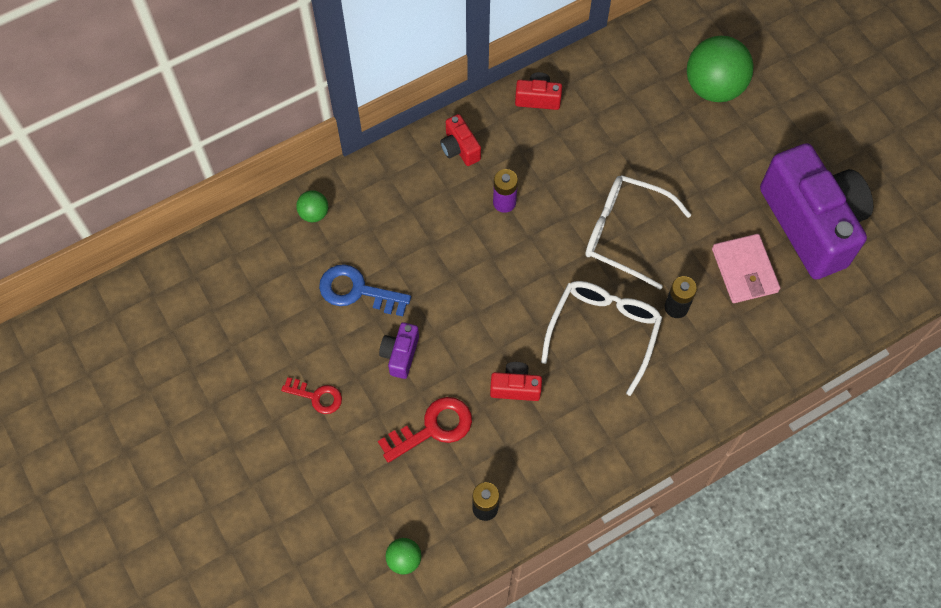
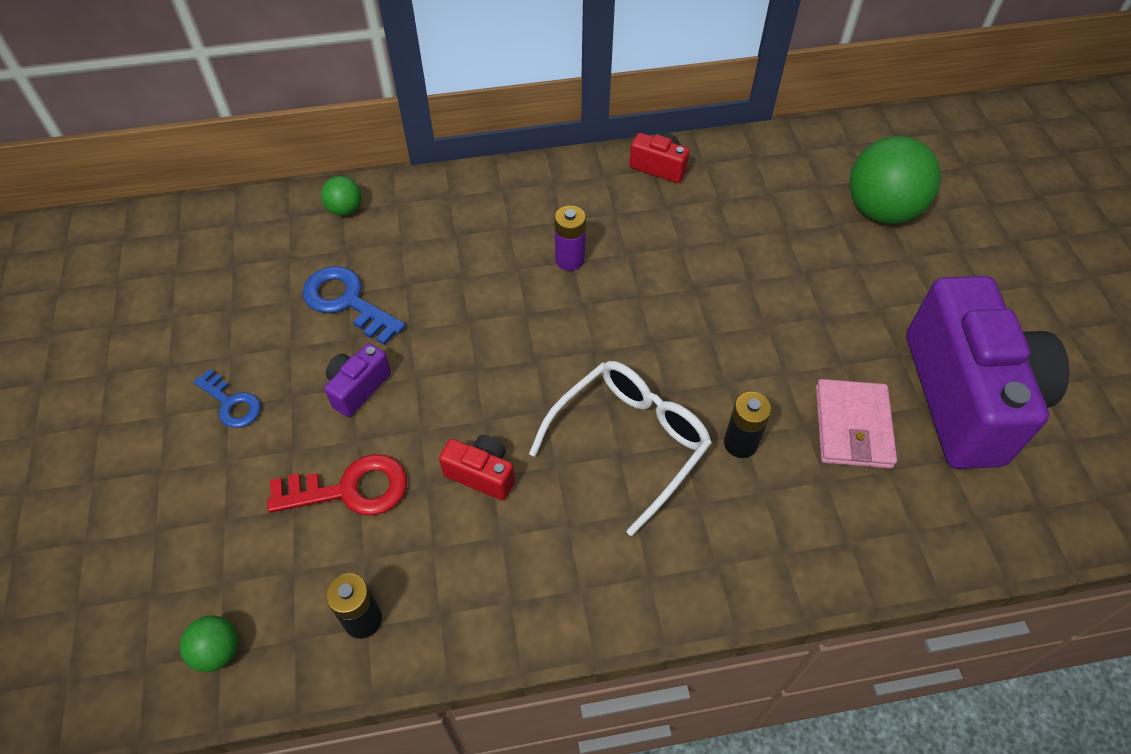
camera: 20 degrees right, 10 degrees down
(317, 396) = (231, 403): red key -> blue key
(459, 148) = (544, 191): red camera -> none
(625, 233) = (706, 335): white glasses -> none

